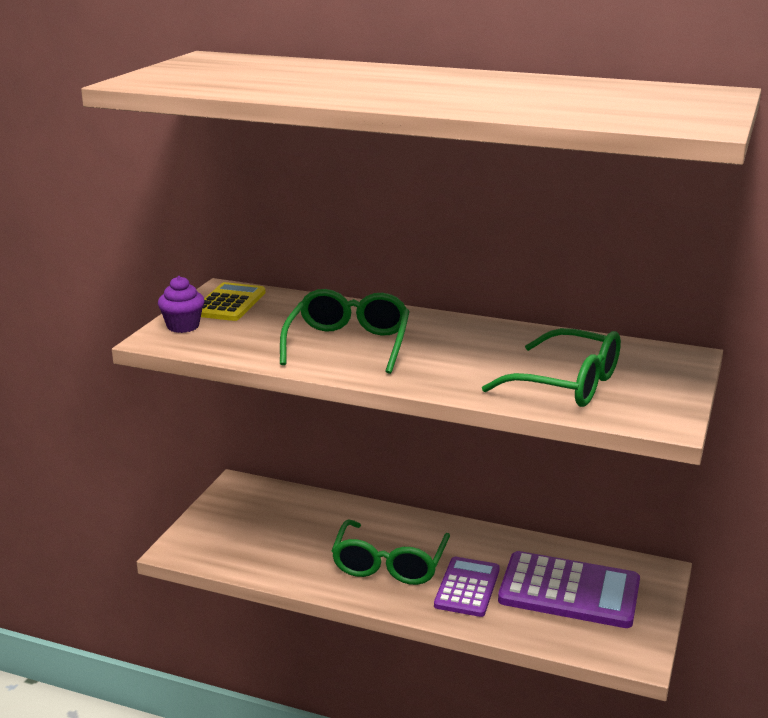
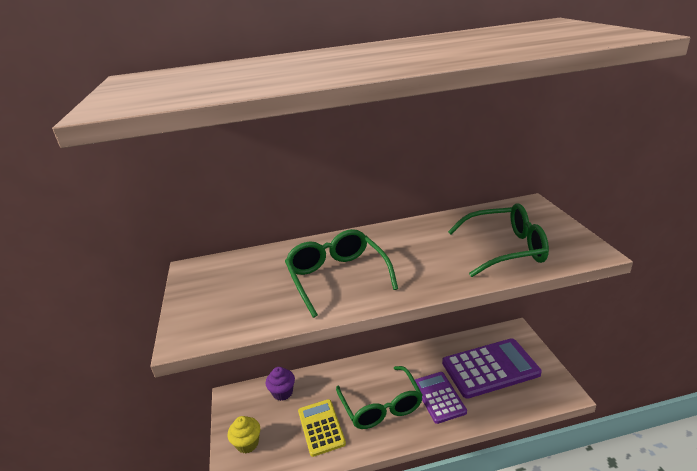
camera: 30 degrees left, 5 degrees up
(183, 326) = (194, 315): purple cupcake -> purple cupcake (282, 392)
(216, 530) = (247, 443): none -> yellow cupcake
(229, 303) = (209, 279): yellow calculator -> yellow calculator (321, 427)

